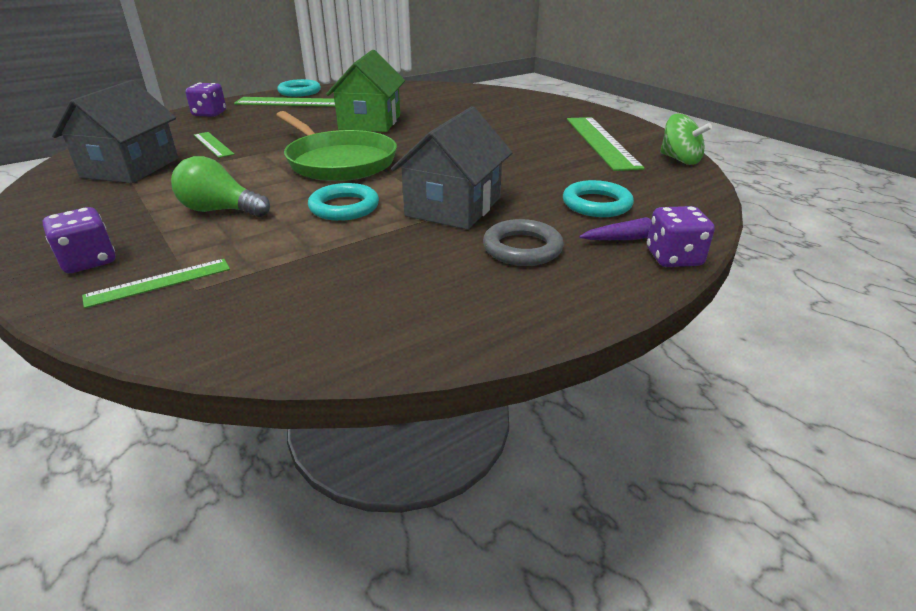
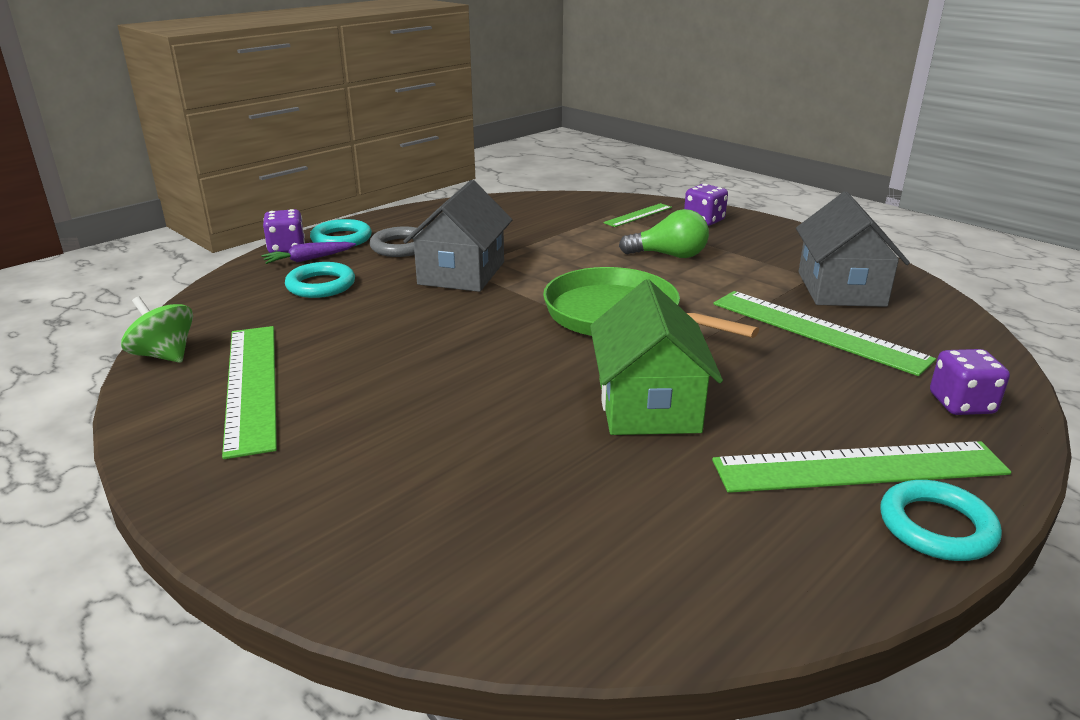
camera: 170 degrees right, 5 degrees down
(213, 144) = (817, 331): green ruler -> green ruler, size x1.89
(344, 207) = (563, 265): turquoise ring -> turquoise ring (341, 239)

